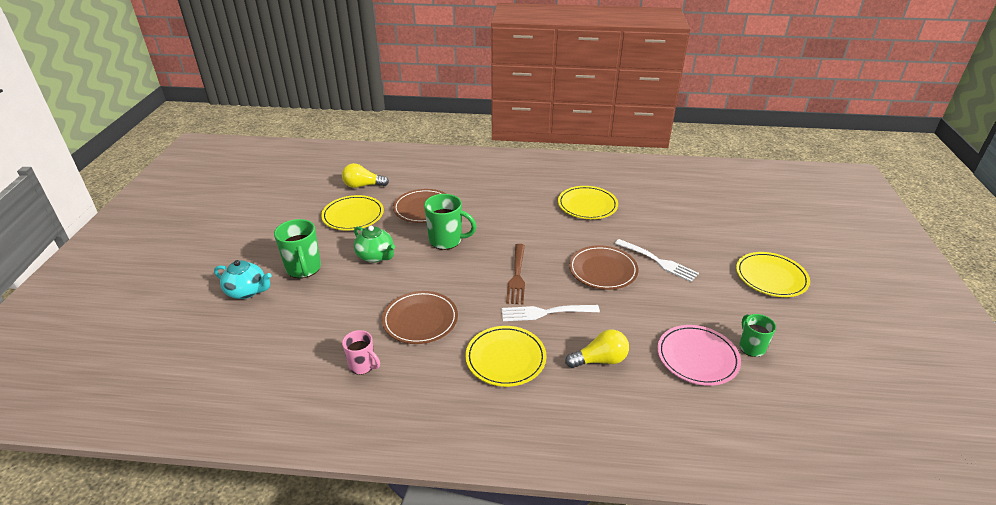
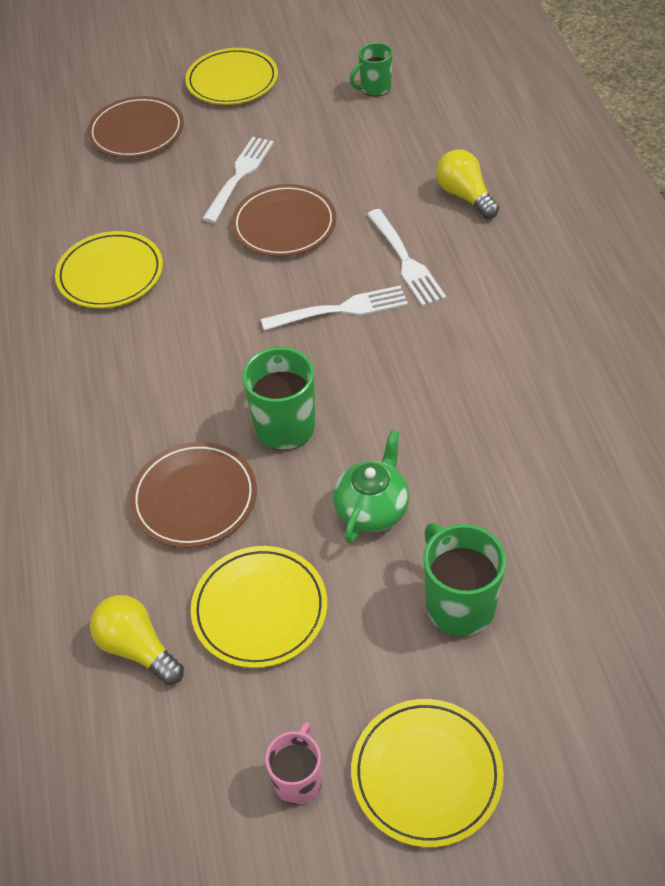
camera: 105 degrees left, 15 degrees up
(247, 291) = (561, 661): turquoise teapot -> none
(304, 269) = (458, 604): green mug -> green mug turned 75 degrees counterclockwise
(363, 185) = (137, 648): yellow light bulb -> yellow light bulb turned 150 degrees clockwise
(363, 366) = (615, 413): pink mug -> pink mug (298, 779)
(420, 320) = (493, 386): brown plate -> brown plate (136, 131)
(505, 358) = (512, 276): yellow plate -> yellow plate (426, 774)
(517, 276) = (339, 310): brown fork -> white fork
(697, 357) = (414, 124): pink plate -> none

